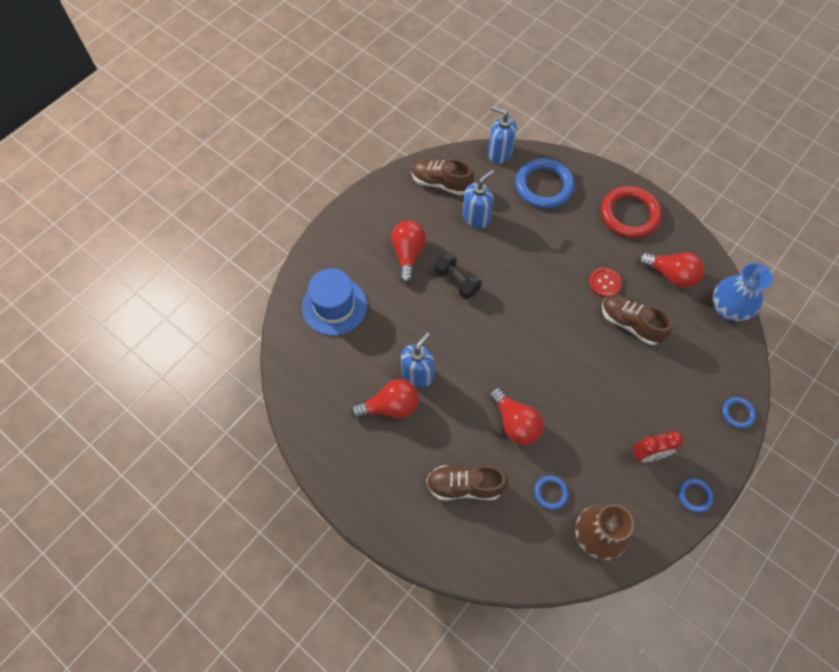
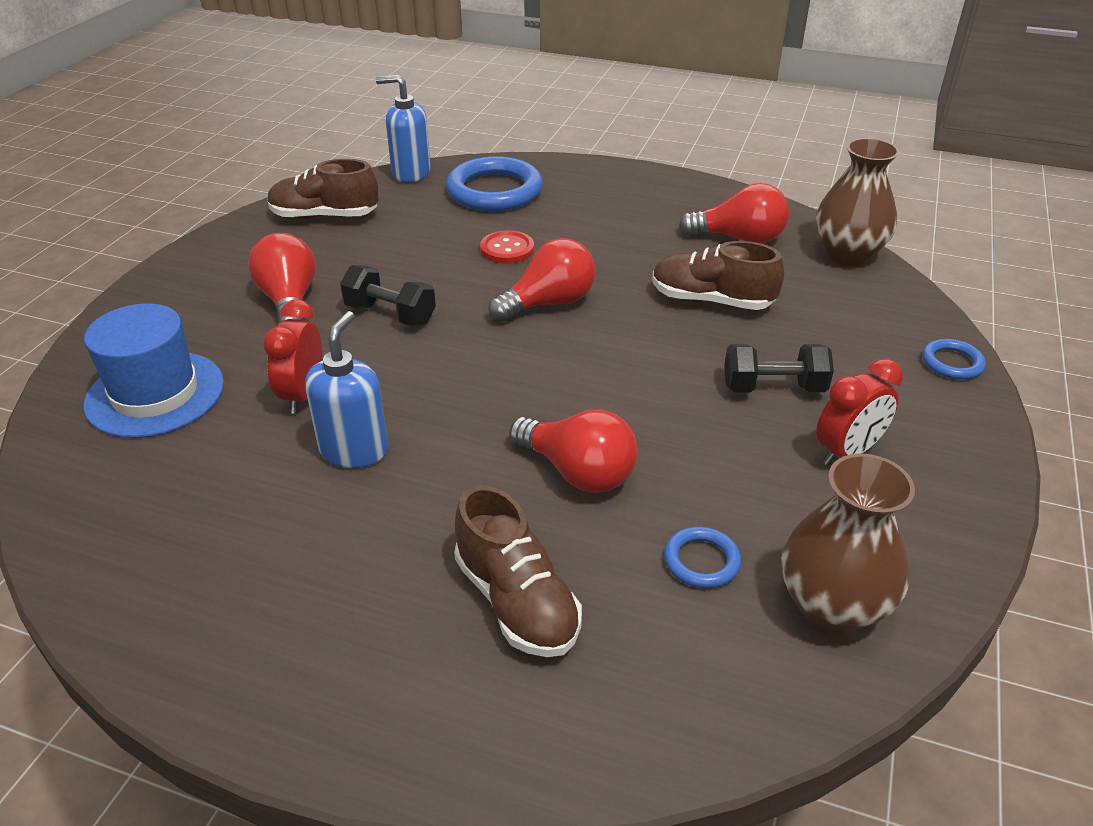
camera: 20 degrees left, 25 degrees down
(390, 407) = (309, 513): red light bulb -> red light bulb (548, 303)
(402, 329) = (303, 395): none -> red clock
(464, 486) = (516, 601): brown shoe -> brown shoe turned 105 degrees counterclockwise
(476, 217) = (398, 240): blue soap dispenser -> none
(604, 283) = (643, 266): red button -> red button (507, 249)
(629, 215) = (640, 194): red ring -> none
(633, 400) = (773, 388): none -> black dumbbell
(694, 496) = (967, 488): blue ring -> none
(728, 309) = (847, 254): blue vase -> brown vase

